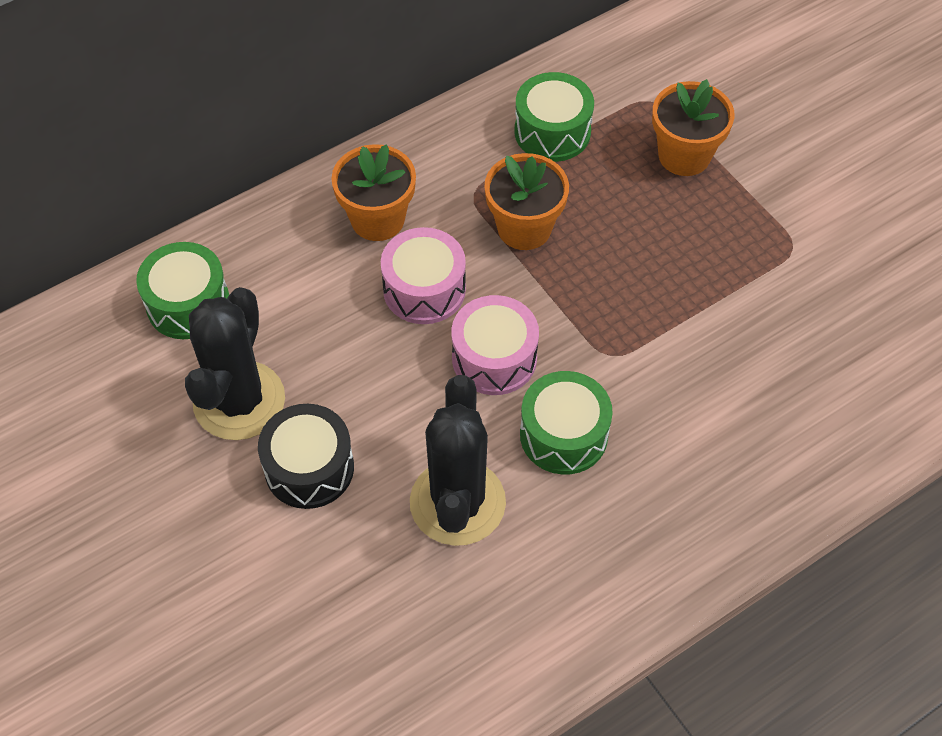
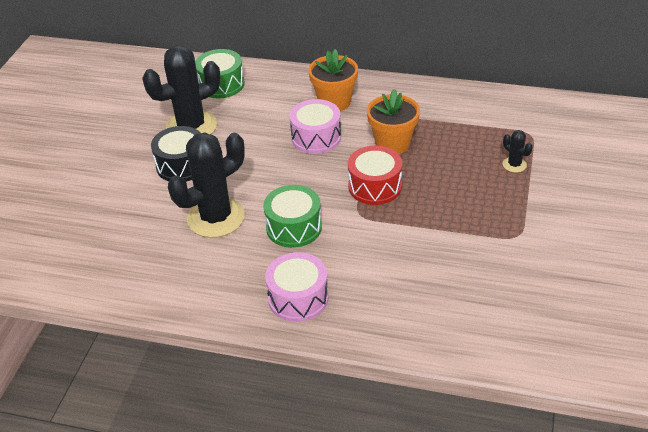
camera: 50 degrees right, 15 degrees down
(494, 358) = (307, 180): pink drum -> pink drum (298, 298)
(552, 132) = (461, 117): green drum -> none
(579, 303) = (375, 186): none -> red drum
(684, 155) = (514, 165): orange flower pot -> black cactus

